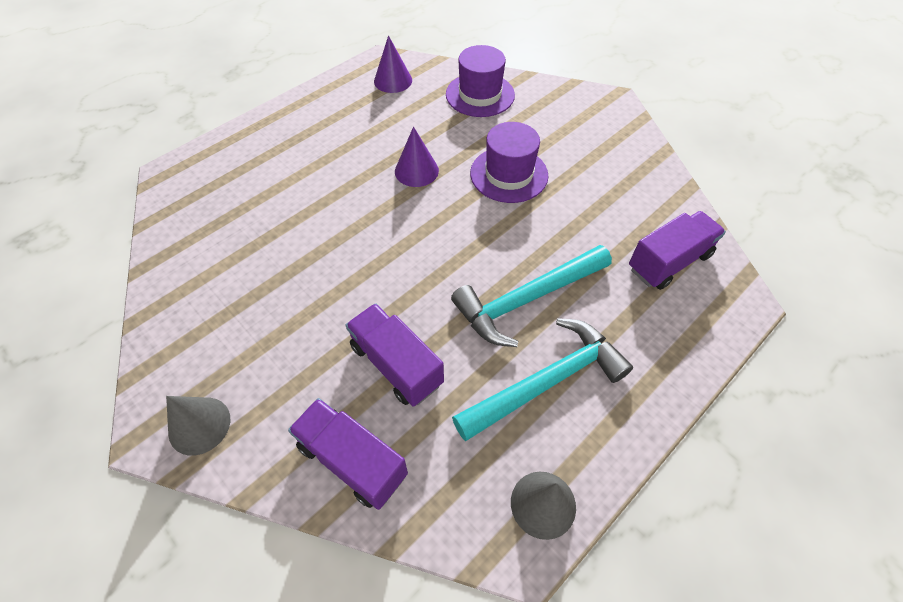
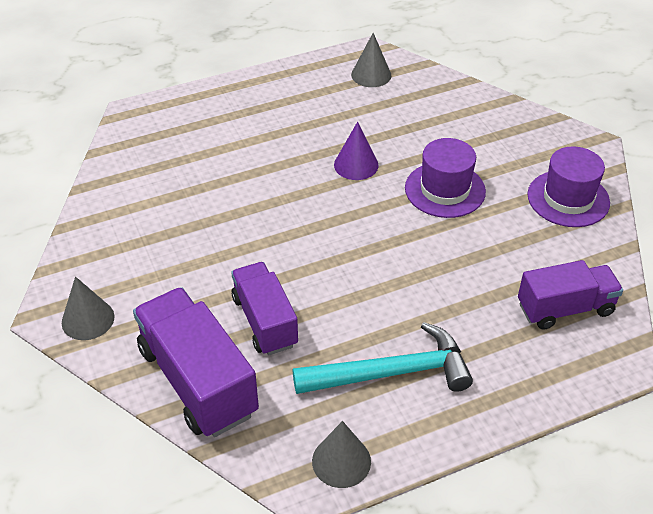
camera: 20 degrees right, 10 degrees down
(352, 460) = (198, 381): purple truck -> purple truck, size x1.51
(393, 80) = (371, 75): purple cone -> grey cone
(480, 95) = (453, 108): purple hat -> purple hat (568, 199)
(526, 299) = (407, 302): turquoise hammer -> none

